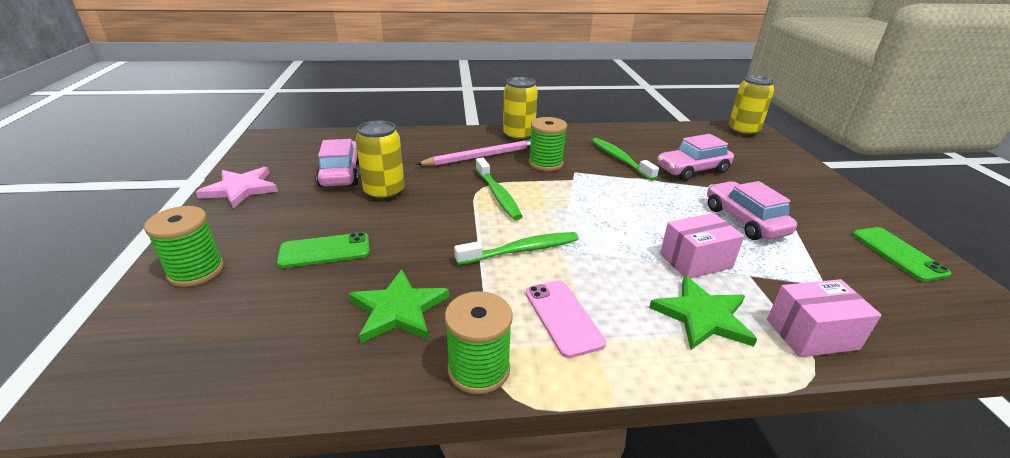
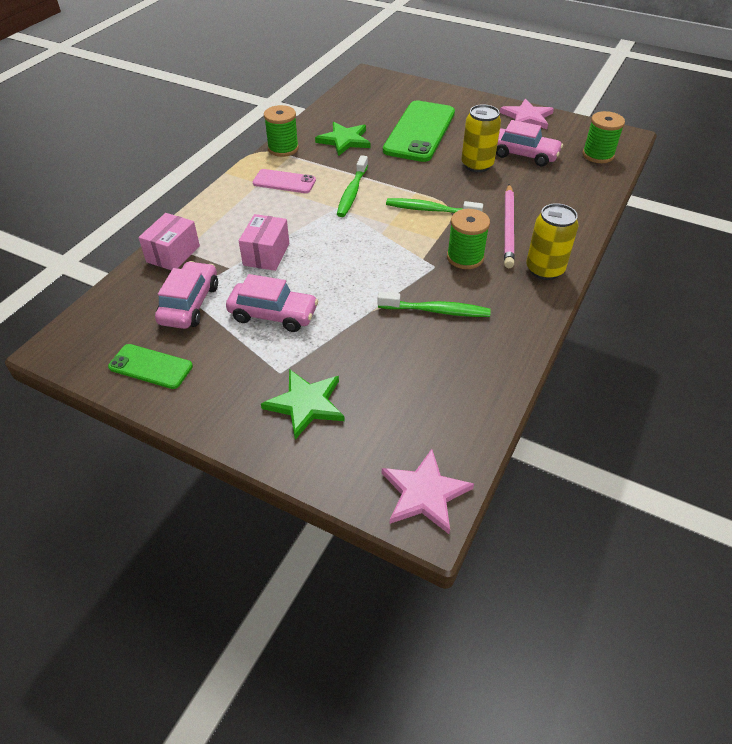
camera: 125 degrees right, 15 degrees up
(196, 271) = (434, 98): green spool -> green spool (598, 155)
(325, 251) = (419, 131): green phone -> green phone, size x1.93
(692, 170) = (372, 348): pink car -> pink car (189, 304)
(702, 316) = (229, 225): green star -> green star (306, 404)
(743, 131) = (424, 493): yellow can -> pink star

